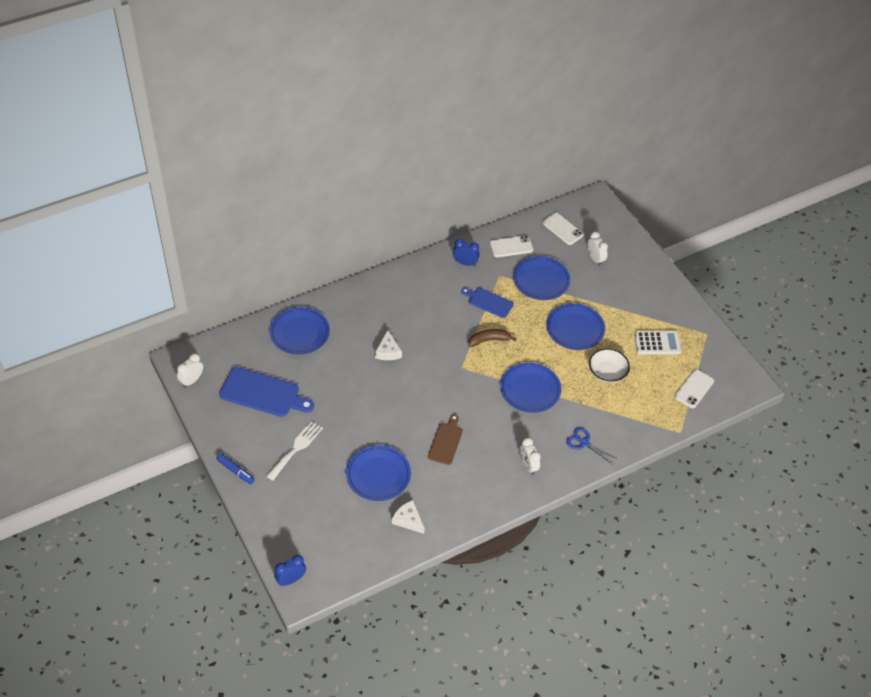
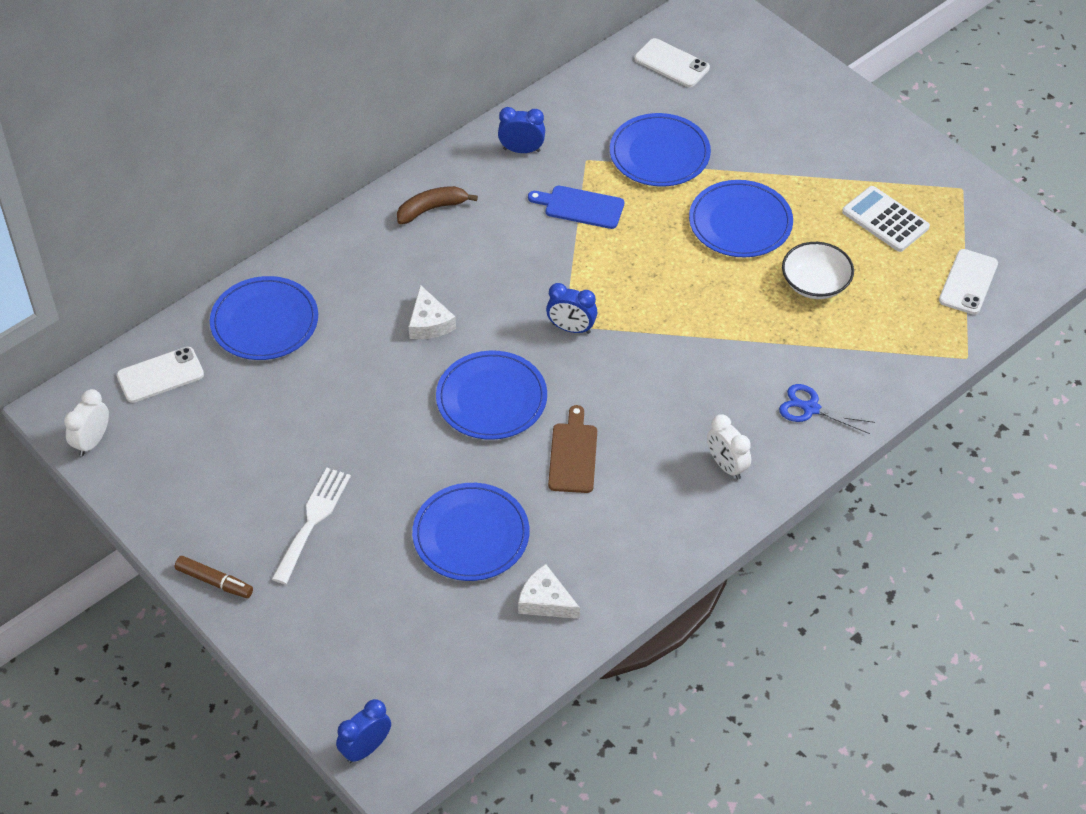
camera: 10 degrees left, 0 degrees up
(235, 471) = (214, 581): blue marker -> brown marker
(263, 393) = (227, 438): blue cutting board -> none
(464, 370) = (571, 328): none -> blue clock
(489, 340) = (599, 270): brown banana -> brown banana (431, 209)
(511, 247) = (593, 108): white phone -> white phone (160, 375)
(530, 389) = (693, 338): blue plate -> blue plate (491, 398)
(595, 259) = (741, 102): white clock -> none
(657, 343) = (885, 220): white calculator -> white calculator turned 120 degrees counterclockwise

